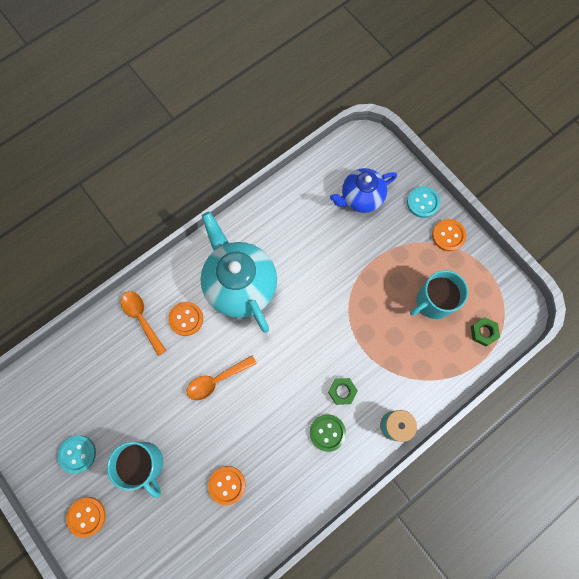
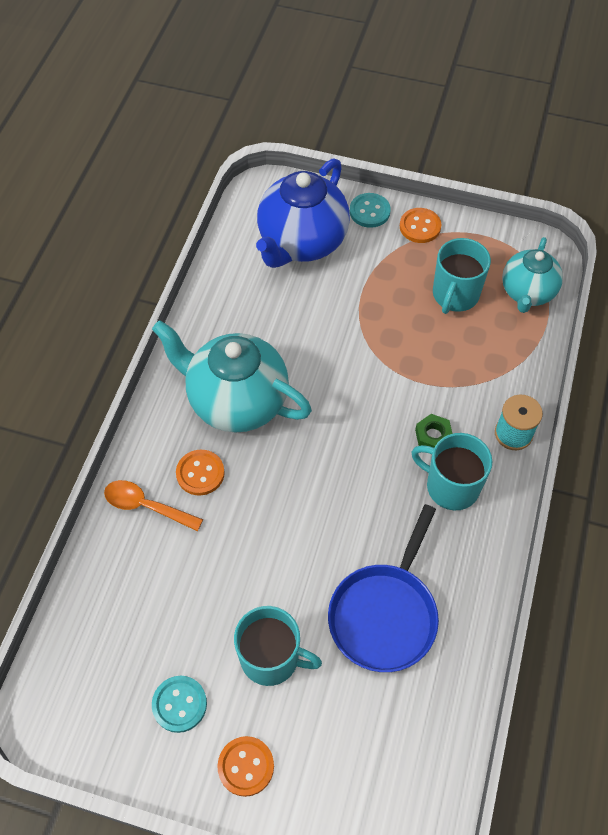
camera: 35 degrees left, 15 degrees down
(216, 380) = (286, 513): orange spoon -> none
(227, 485) = (385, 613): orange button -> blue pan
(327, 432) = (451, 486): green button -> turquoise mug
(360, 198) = (301, 243): blue teapot -> blue teapot, size x1.60
(483, 332) = (527, 293): green nut -> turquoise teapot

